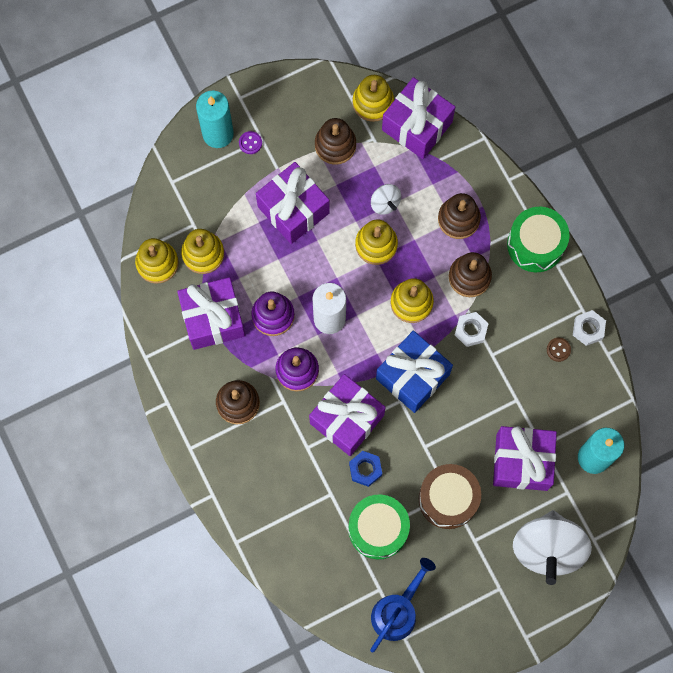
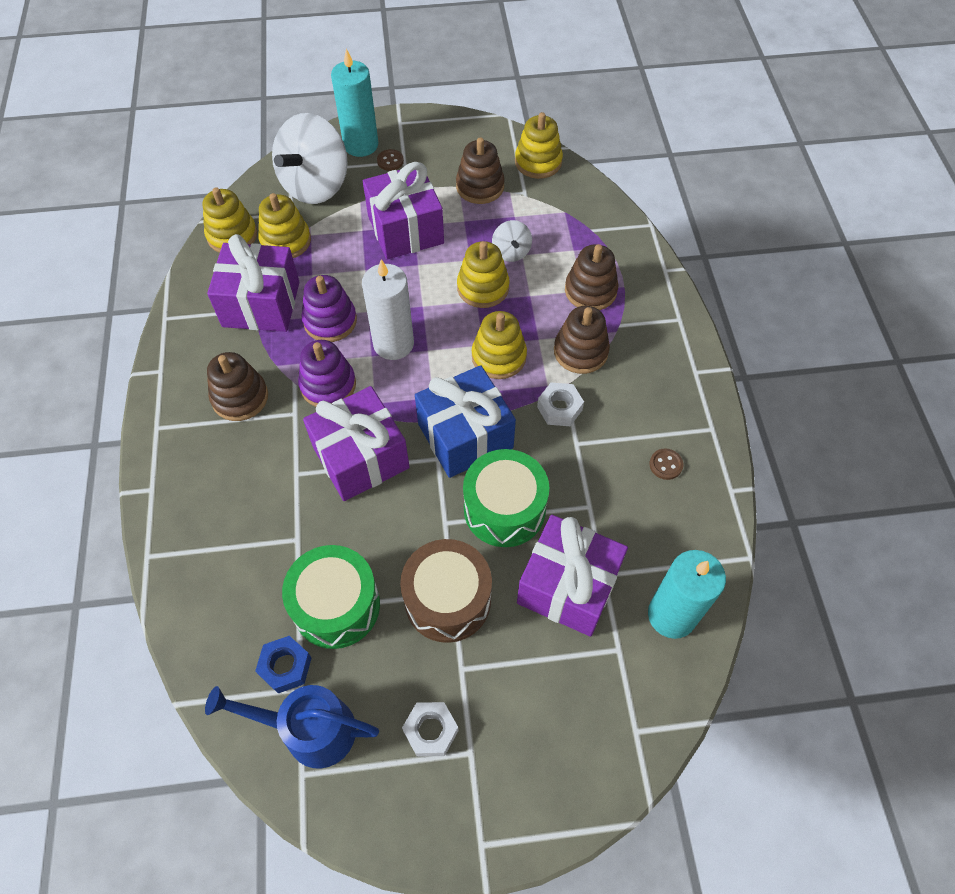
camera: 20 degrees right, 15 degrees down
(250, 143) = (390, 161): purple button -> brown button
(365, 469) = (355, 524): blue nut -> blue nut (285, 666)
(397, 611) = (309, 730): blue watering can -> blue watering can turned 135 degrees counterclockwise
(417, 126) = (578, 194): purple gift -> none
(535, 245) = (675, 342): green drum -> green drum (504, 509)
(547, 549) = (562, 719): white spinning top -> white spinning top (316, 185)
(588, 329) = (713, 453): white nut -> white nut (431, 731)

